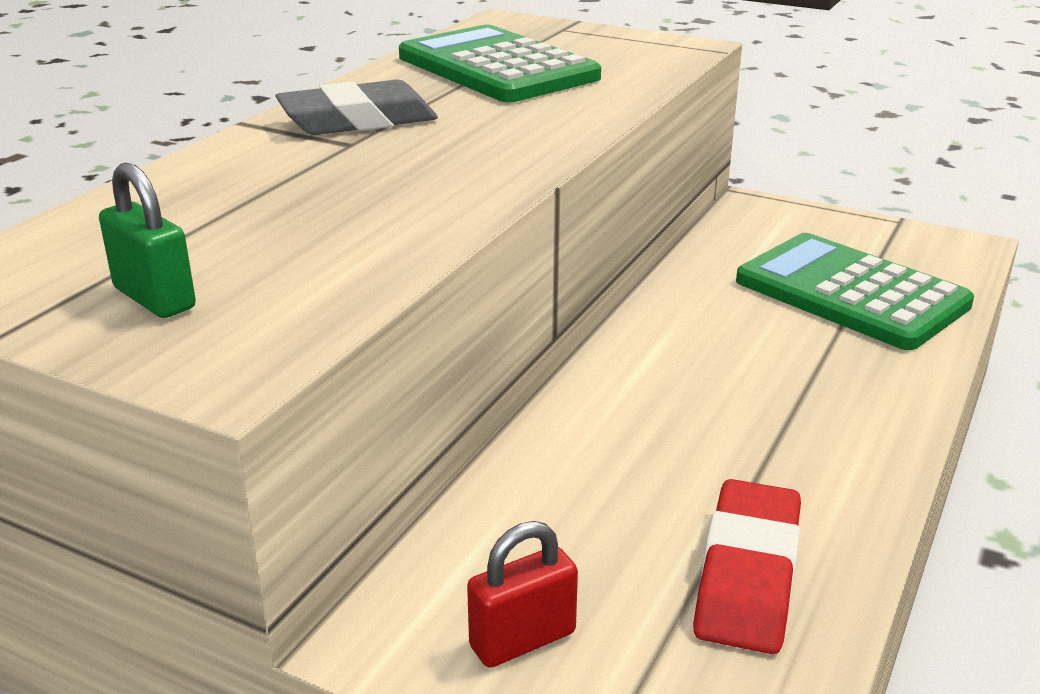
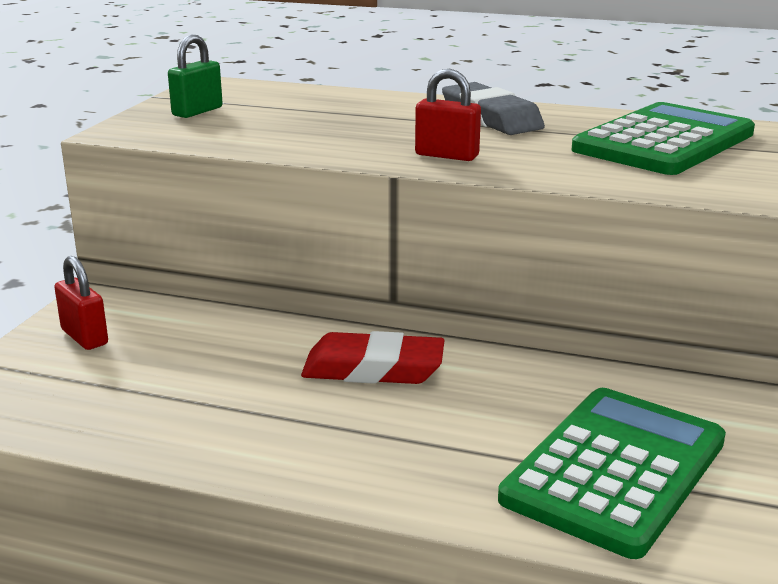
camera: 80 degrees right, 5 degrees down
(498, 154) = (447, 155): none -> red padlock
(747, 575) = (135, 407): red eraser -> red eraser (373, 369)

